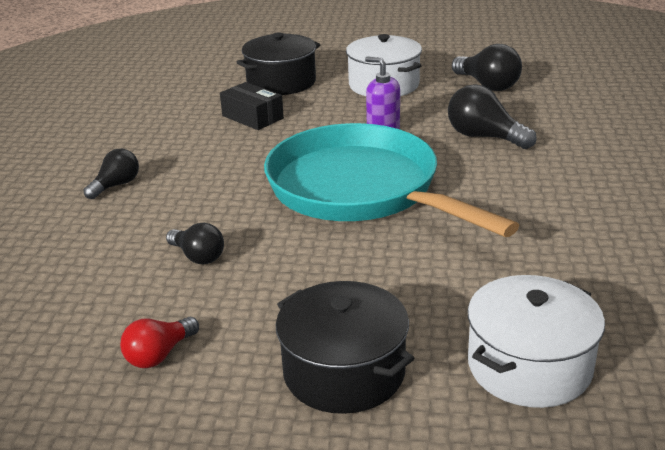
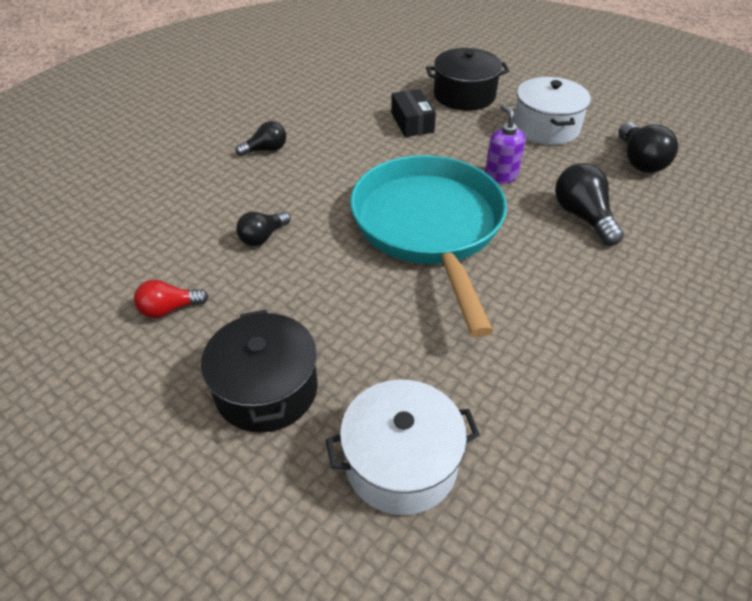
camera: 30 degrees right, 15 degrees up
(198, 256) = (263, 237): black light bulb -> black light bulb turned 60 degrees clockwise

